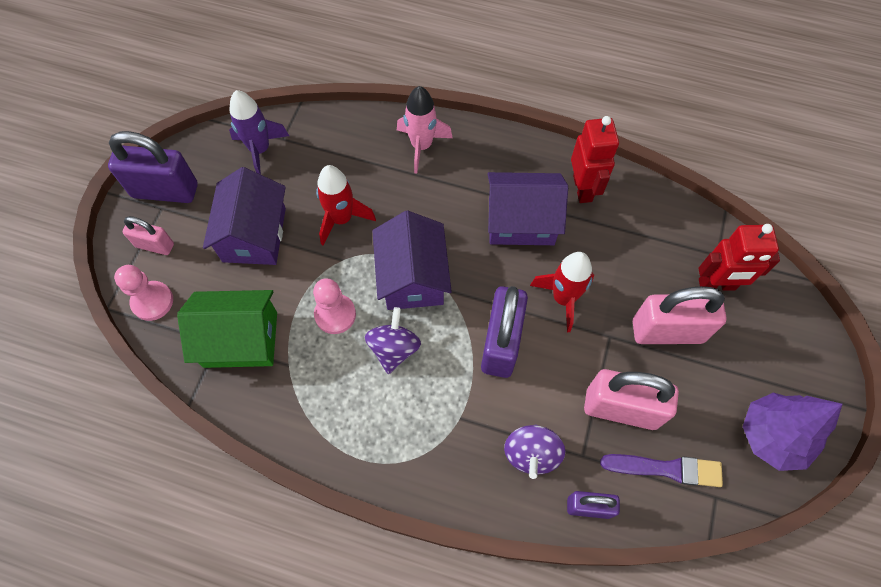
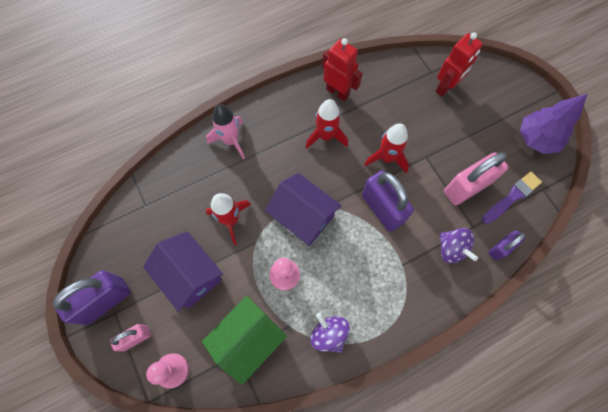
camera: 45 degrees left, 5 degrees up
(260, 150) = (138, 224): purple rocket -> none
(394, 349) = (334, 262): purple spinning top -> purple spinning top (329, 334)
(521, 221) = (326, 136): purple house -> red rocket
(667, 331) = (448, 130): pink padlock -> none

